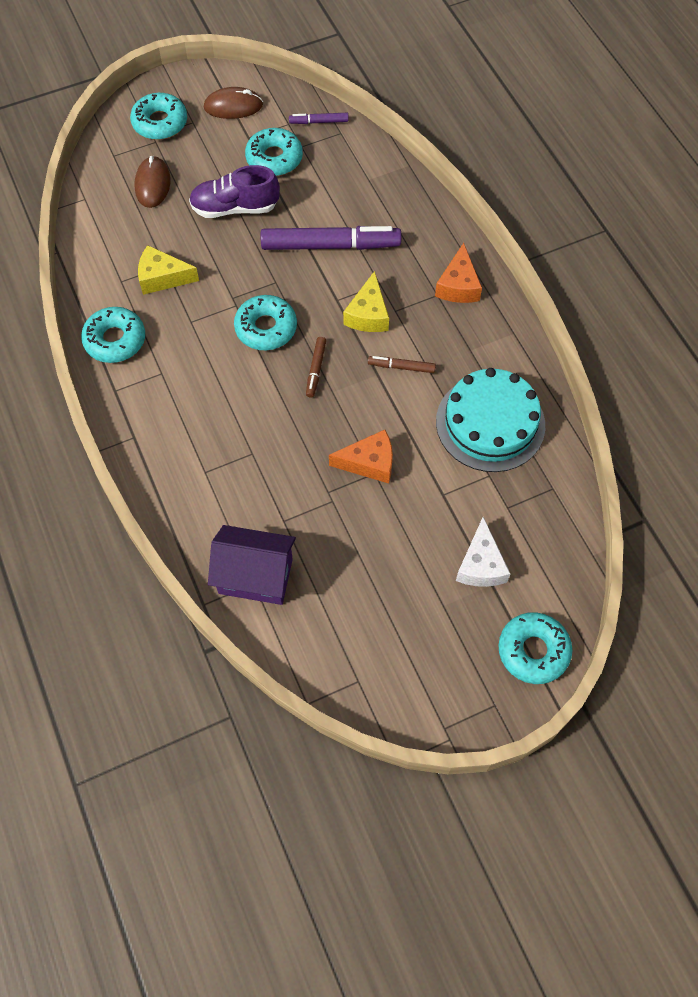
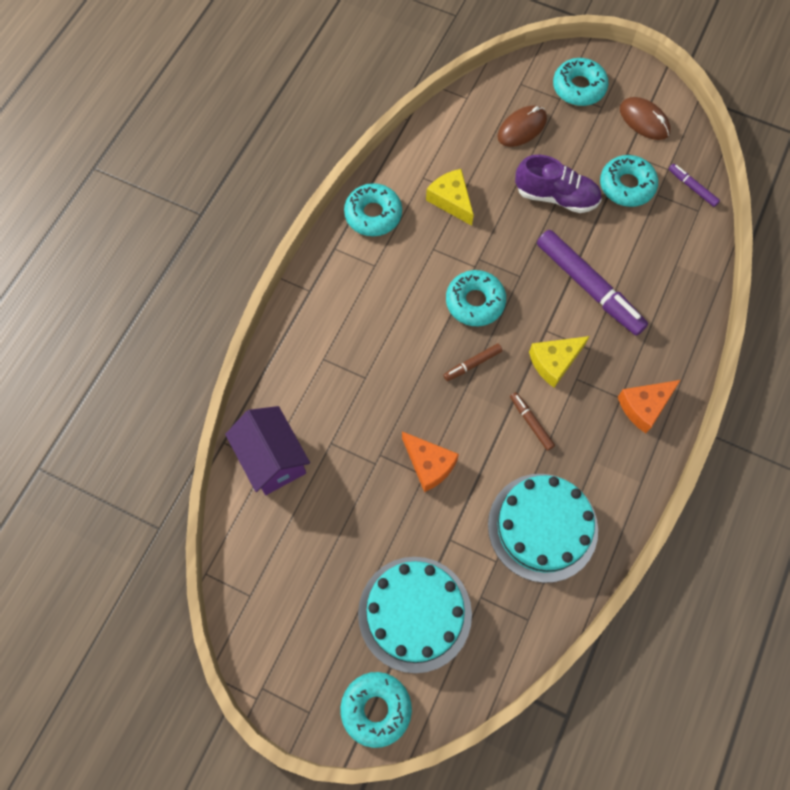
camera: 50 degrees right, 5 degrees up
(235, 208) = (556, 196): purple shoe -> purple shoe turned 150 degrees clockwise
(481, 564) = (414, 613): white cheese -> turquoise cake

